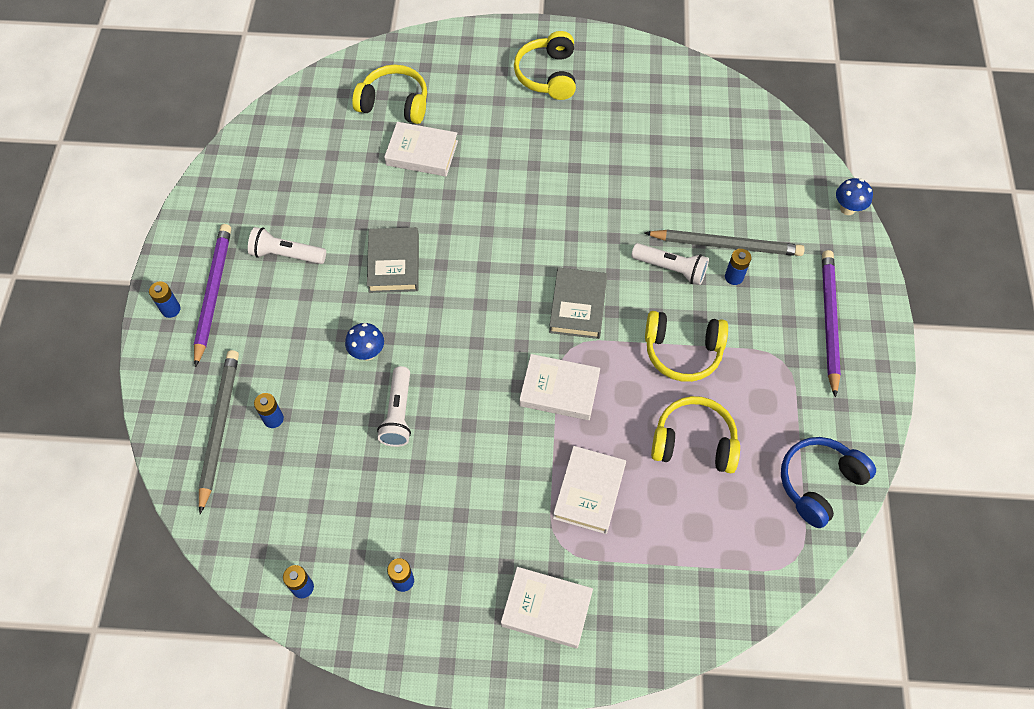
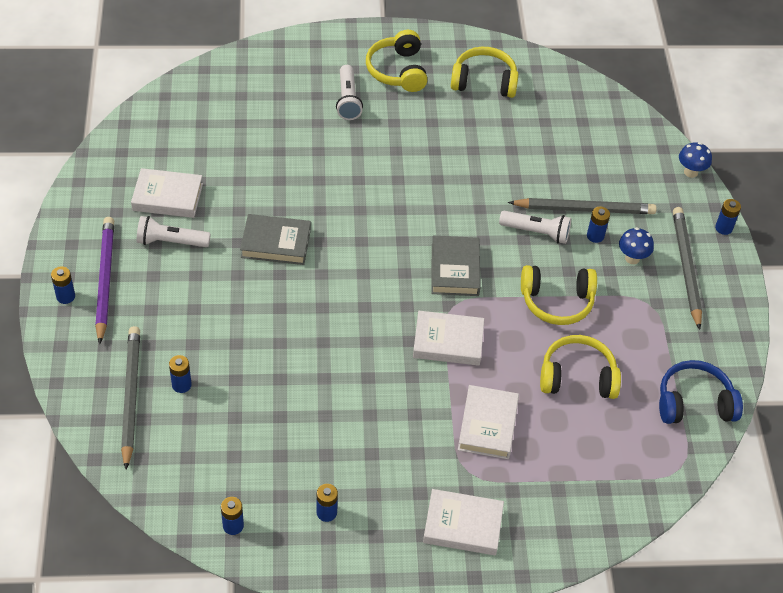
camera: 10 degrees left, 10 degrees down
(367, 353) = (263, 322): blue mushroom -> blue mushroom (632, 258)
(394, 103) = (254, 103): yellow headphones -> yellow headphones (484, 81)
(394, 263) = (276, 243): grey book -> grey book turned 75 degrees counterclockwise
(398, 413) = (300, 372): white flashlight -> white flashlight (348, 100)
(422, 153) = (287, 145): white book -> white book (167, 197)
(819, 483) = (694, 403): blue headphones -> blue headphones turned 45 degrees clockwise
(829, 321) = (686, 268): purple pencil -> grey pencil
(876, 277) = (723, 228): none -> blue battery

